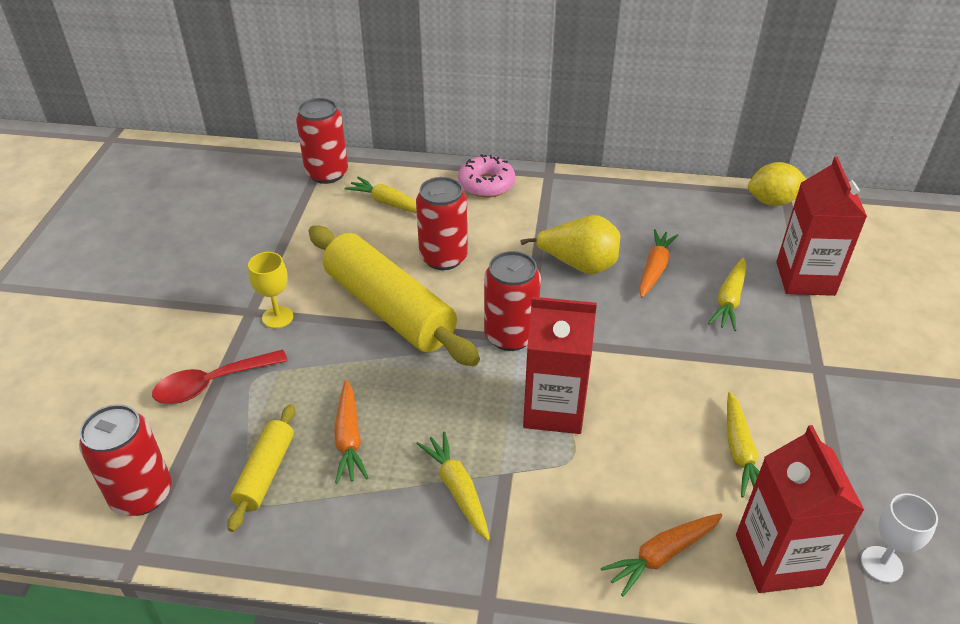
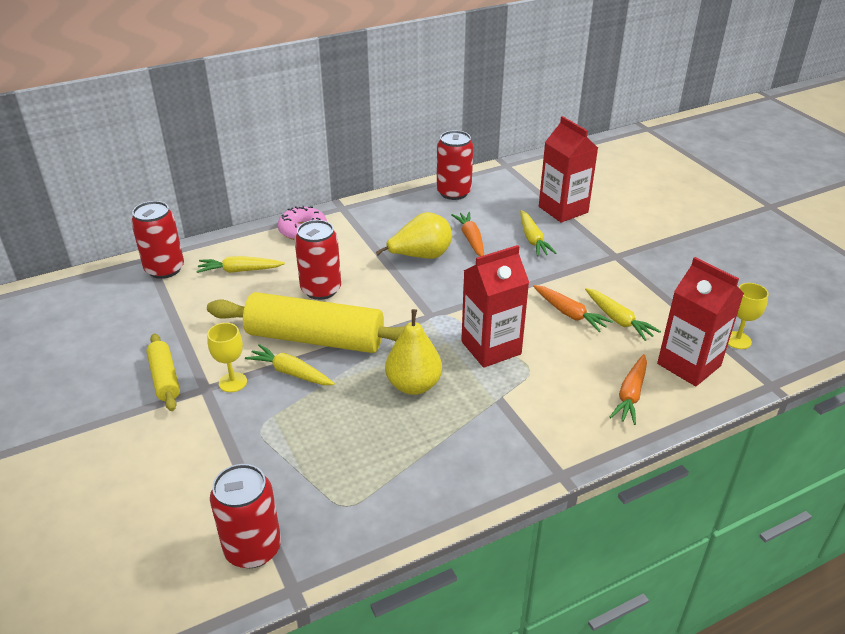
camera: 35 degrees left, 5 degrees down
(212, 383) = (228, 450): red spoon -> none
(265, 472) = (335, 483): yellow rolling pin -> yellow rolling pin (164, 378)
(349, 438) = (374, 431): orange carrot -> orange carrot (569, 313)
(433, 409) = (413, 385): none -> yellow pear
(457, 489) = (478, 423): yellow carrot -> yellow carrot (291, 372)
(510, 336) = (419, 318): red can -> red can (453, 192)
(772, 201) = (503, 172): yellow lemon -> none
(881, 564) = (737, 340): white goblet -> yellow goblet

